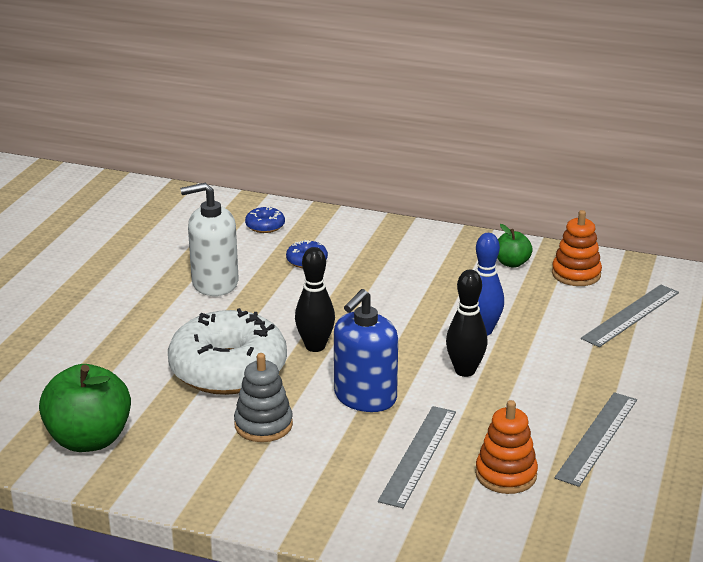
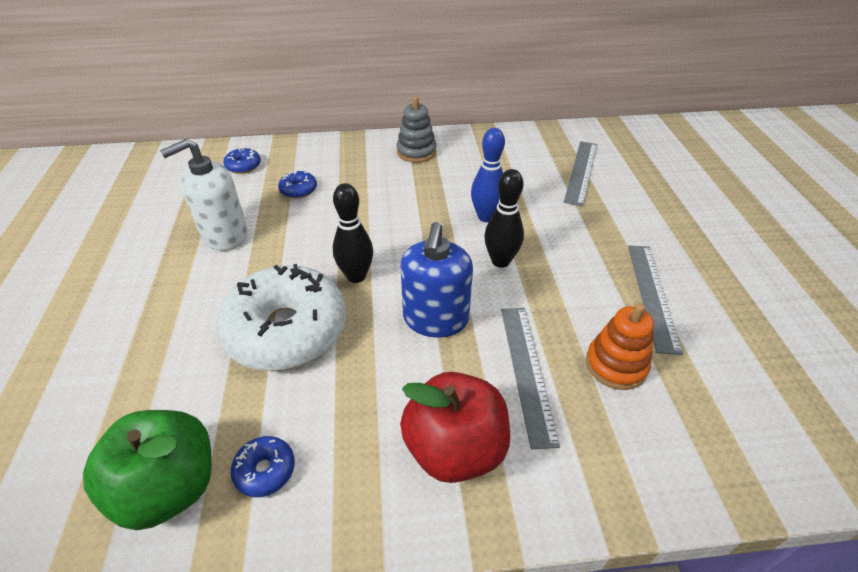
camera: 25 degrees left, 15 degrees up
(161, 451) = (265, 470): none -> blue donut
(263, 425) = (358, 389): grey stacking toy -> grey stacking toy (416, 152)
(315, 483) = (455, 449): none -> red apple
(512, 263) = (464, 150): green apple -> none
(576, 274) = (516, 148): orange stacking toy -> none

